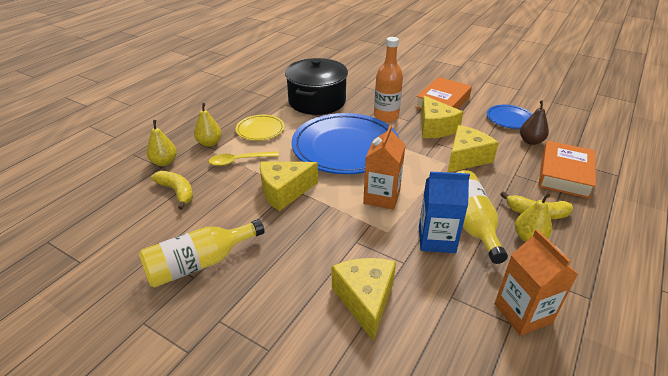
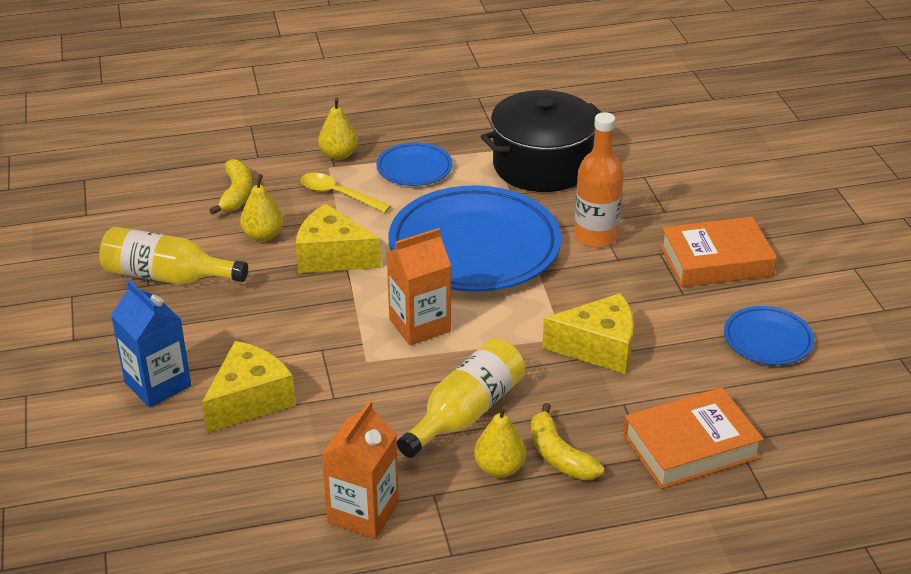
camera: 45 degrees right, 0 degrees up
(164, 162) = (266, 153): yellow pear -> yellow pear (263, 235)
(260, 130) = (414, 168): yellow plate -> blue plate
(435, 128) = (633, 288): yellow cheese -> none
(436, 239) = (400, 401): blue carton -> blue carton (158, 384)
(531, 141) = (734, 384): brown pear -> none

